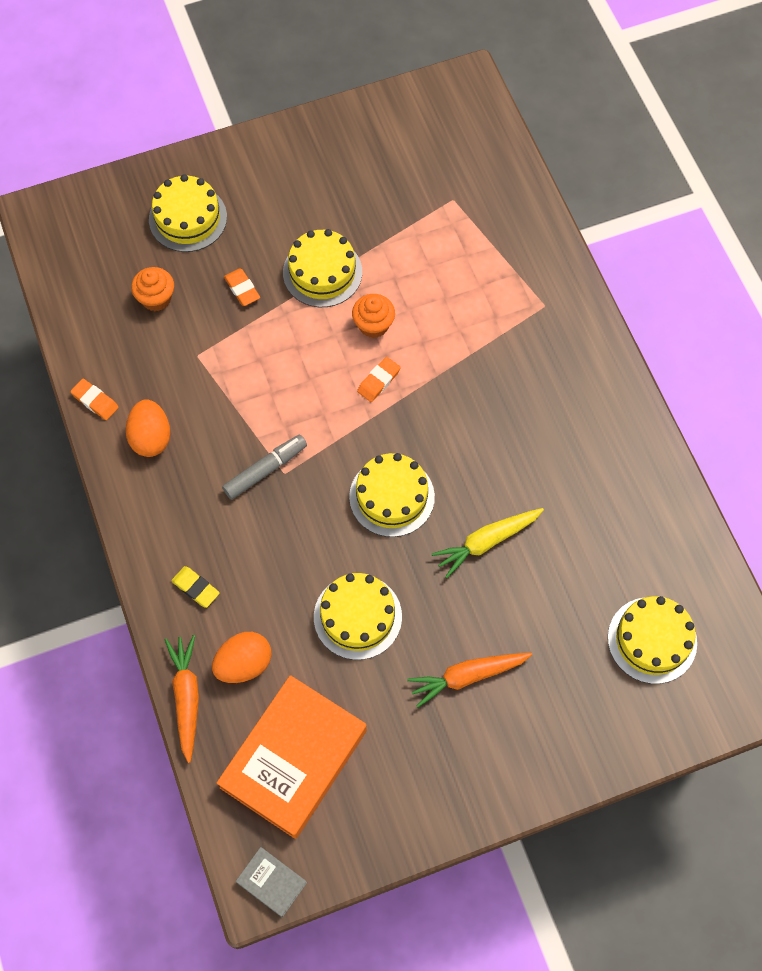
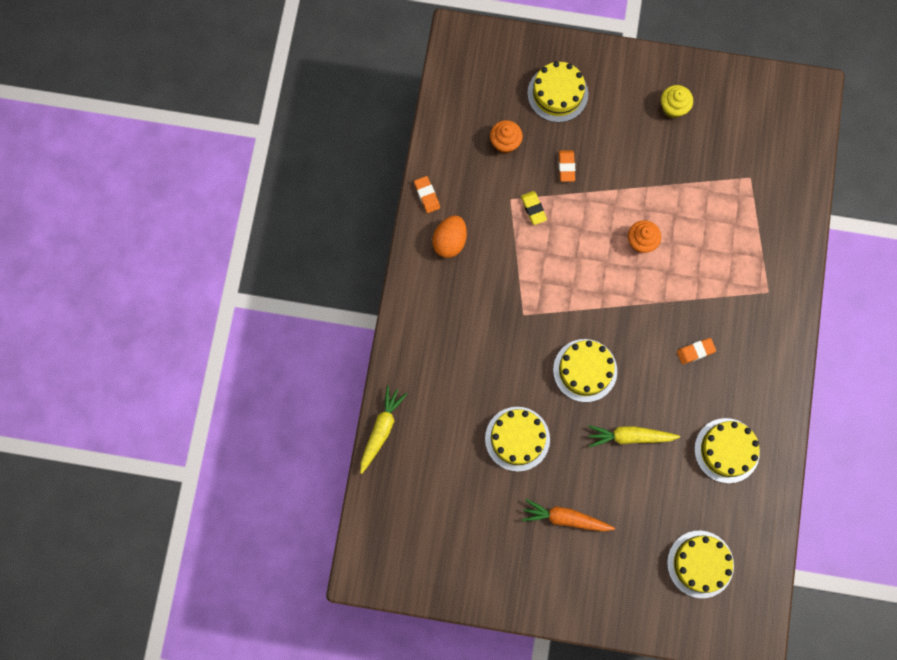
camera: 30 degrees right, 10 degrees up
(186, 697) = (381, 429): orange carrot -> yellow carrot
(196, 588) = (424, 361): yellow eraser -> yellow eraser (533, 209)
(244, 664) = (428, 428): orange egg -> none
(265, 470) = (512, 305): grey marker -> none
(272, 882) = (372, 576): grey book -> none
(293, 759) = (426, 507): orange book -> none
(322, 272) = (628, 184): yellow cake -> yellow cake (726, 450)
(326, 170) = (673, 108): none -> yellow cupcake
(378, 381) = (622, 284): orange eraser -> orange eraser (695, 351)

